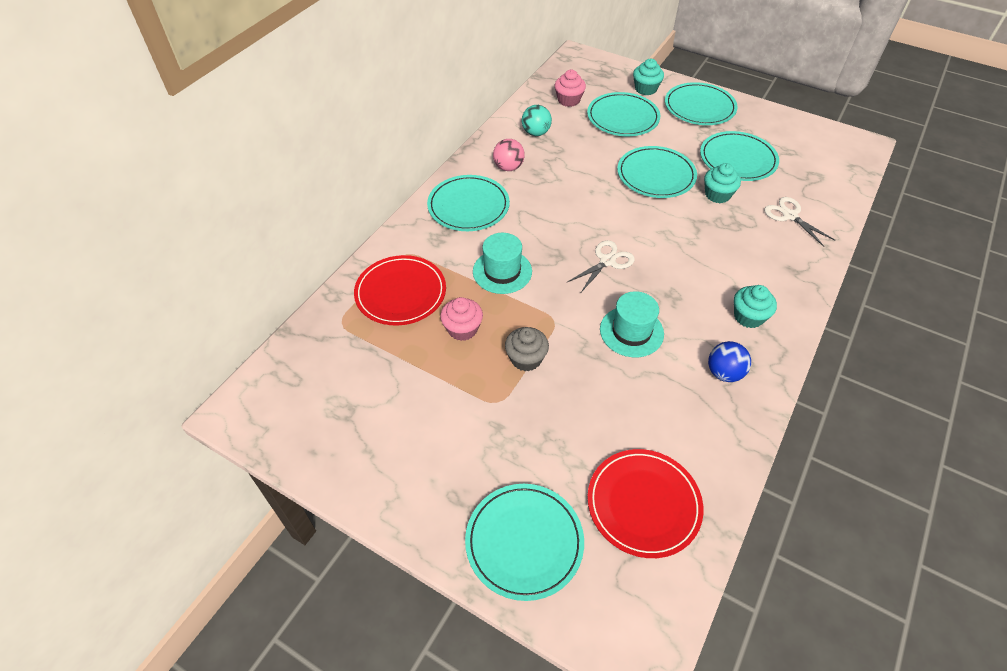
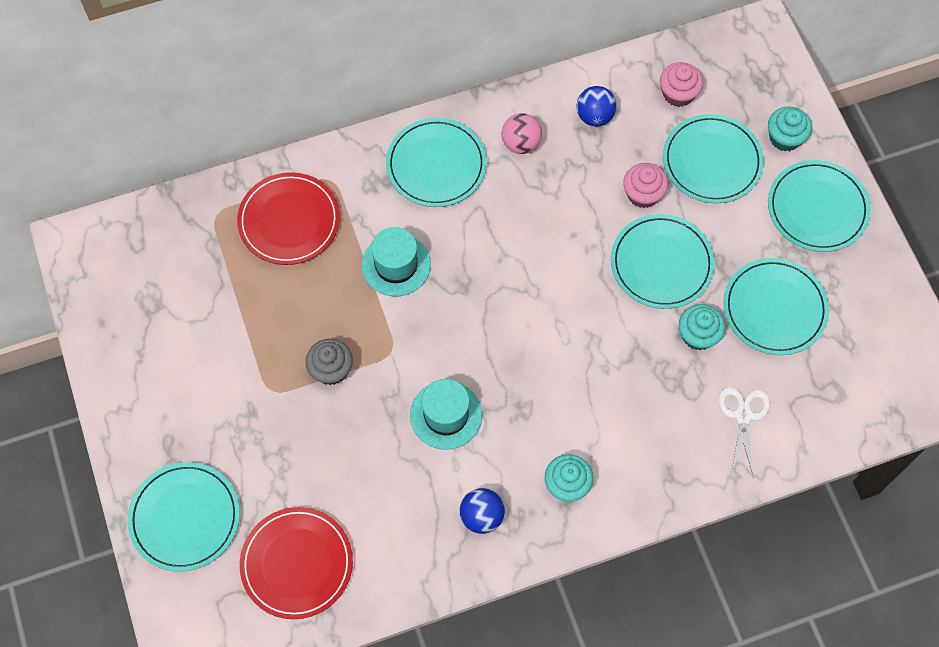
camera: 40 degrees right, 15 degrees up
(462, 329) = (307, 299): pink cupcake -> pink cupcake (643, 194)
(536, 133) = (594, 116): turquoise ball -> blue ball
(607, 261) = (502, 327): white scissors -> none

